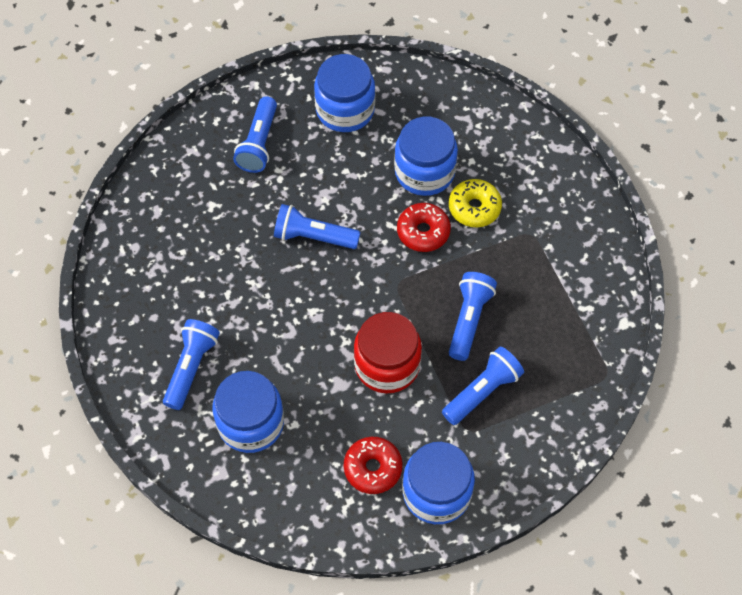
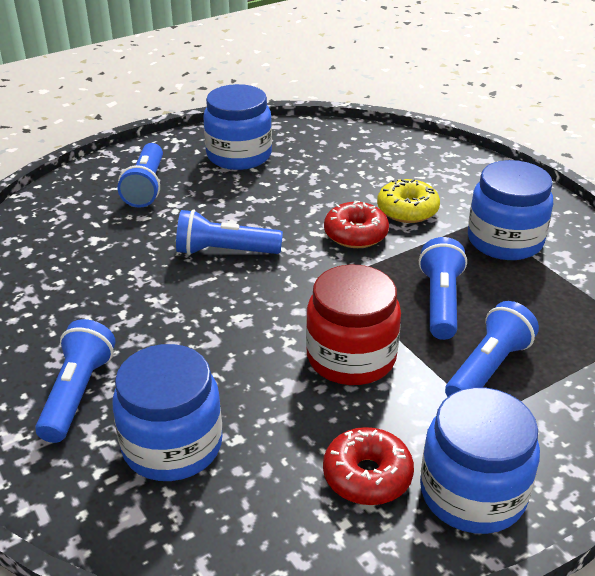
camera: 10 degrees left, 25 degrees down
(424, 172) = (341, 189): blue jar -> blue jar (505, 241)

